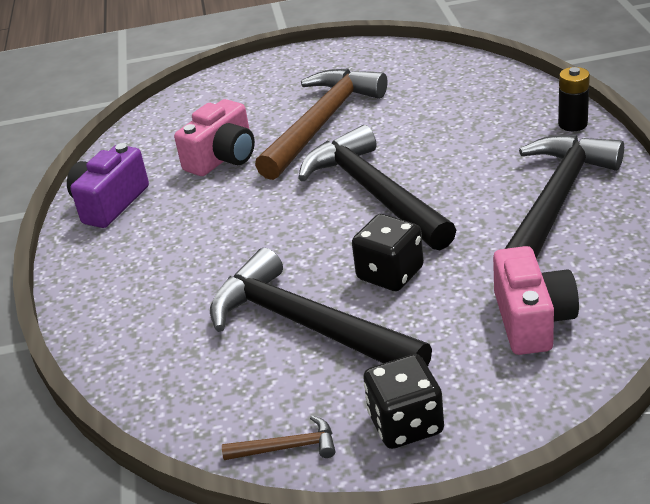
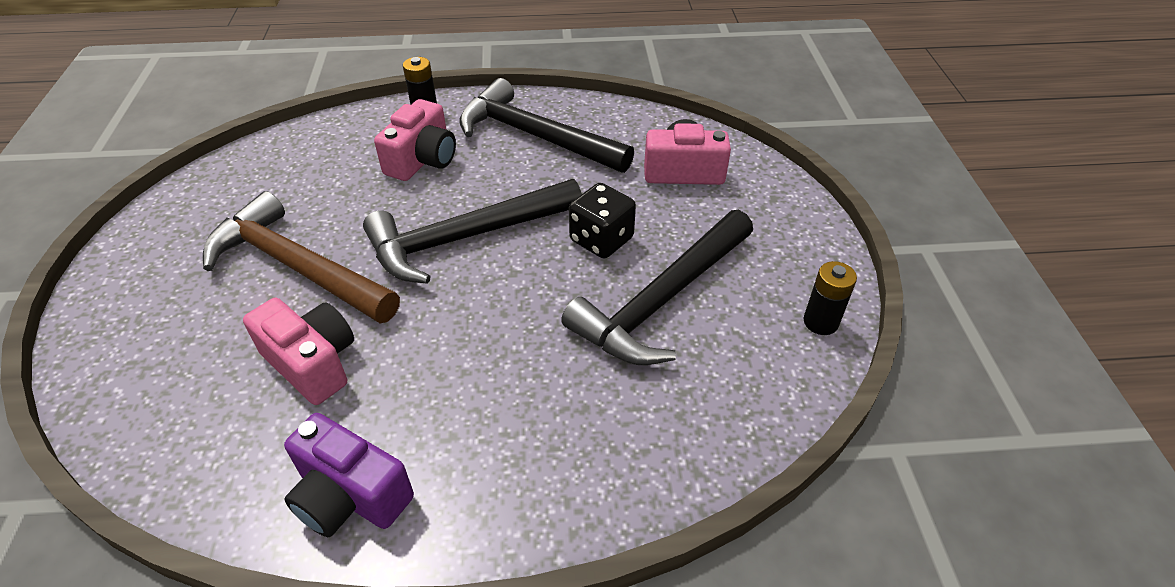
camera: 90 degrees left, 10 degrees up
(287, 447) = (820, 322): brown hammer -> black battery
(406, 424) = (793, 249): black dice -> none
(484, 144) = (422, 160): none -> pink camera

